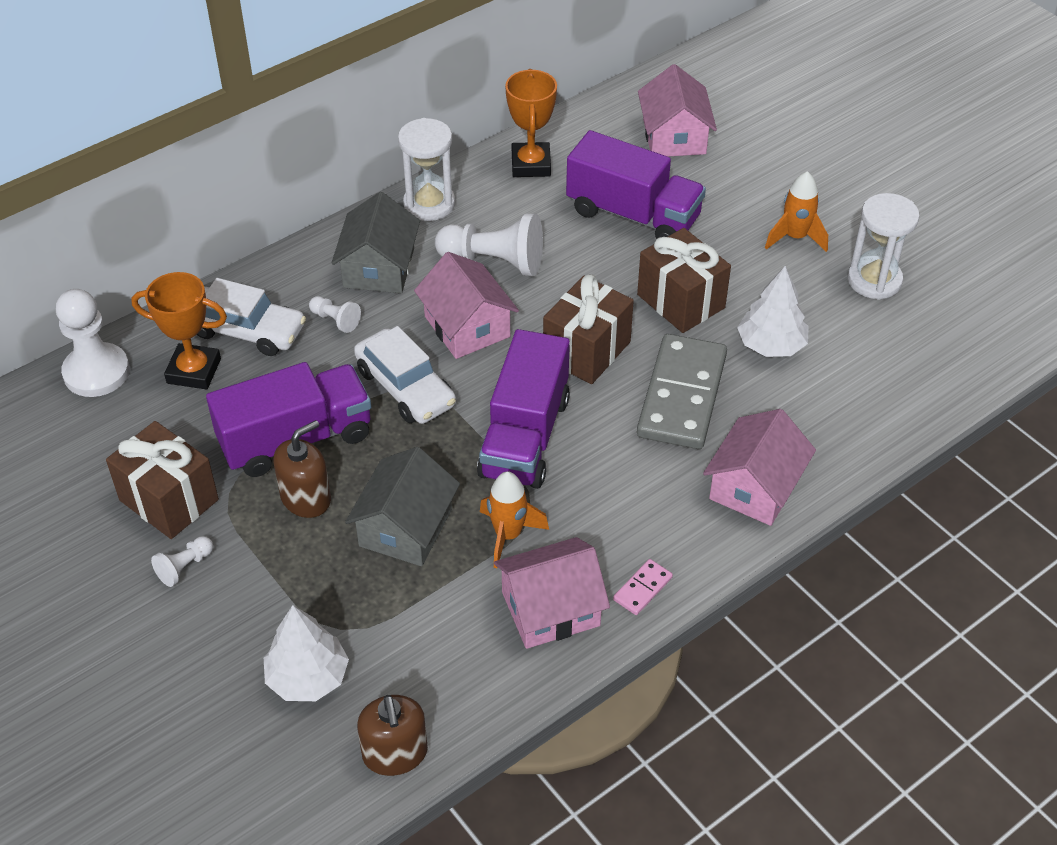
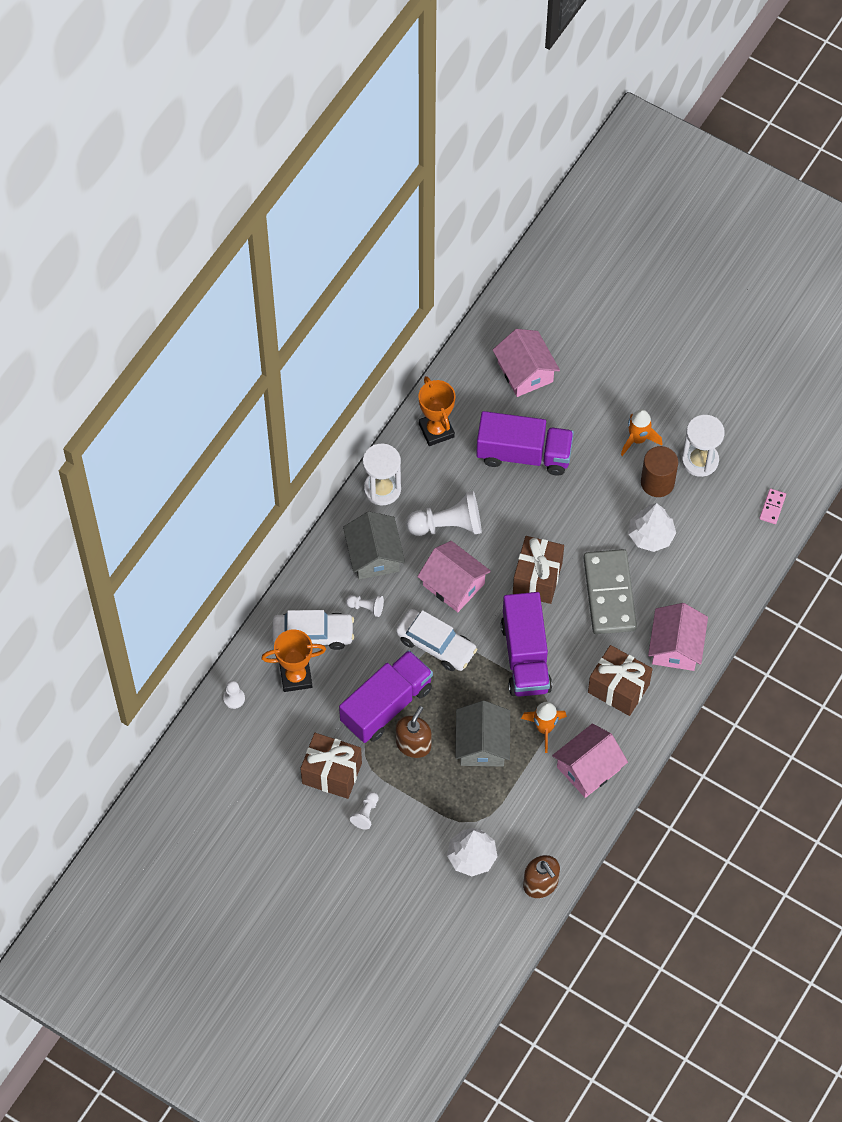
camera: 20 degrees left, 15 degrees up
(96, 372) = (234, 698): white pawn -> white pawn, size x0.49
(642, 588) = (635, 737): pink domino -> pink domino (772, 507)
(680, 301) = (582, 519): brown gift -> brown gift (618, 688)
(804, 289) = (657, 482): none -> brown cylinder

